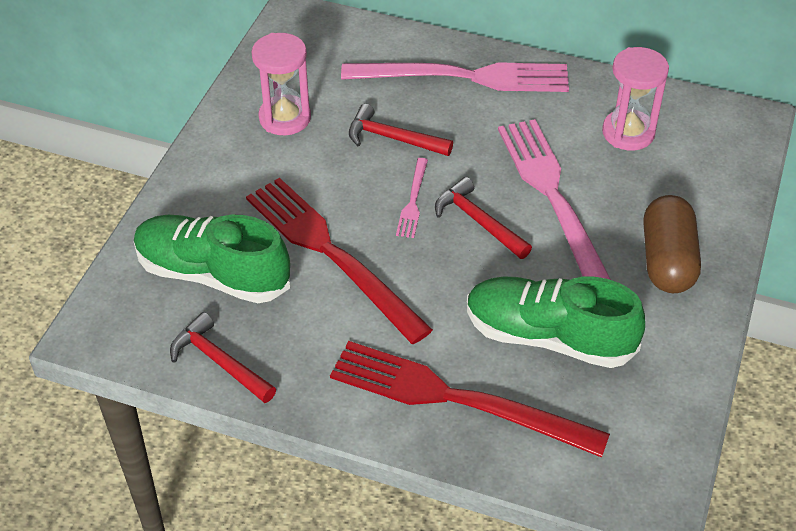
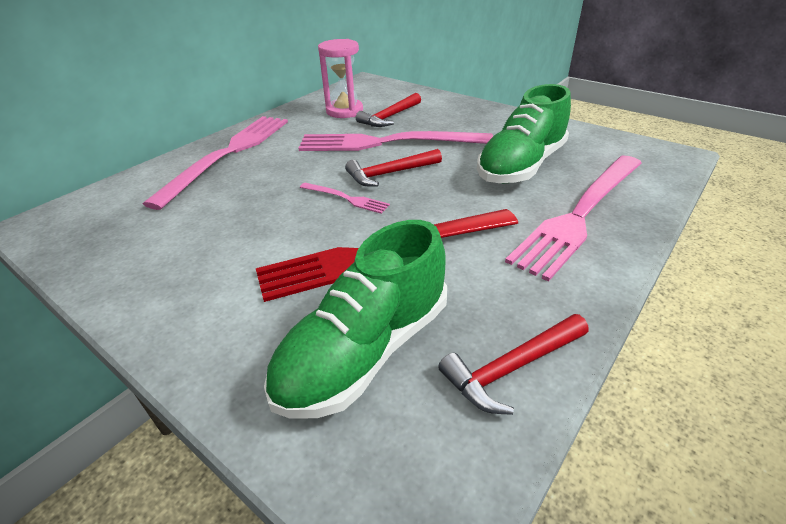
camera: 70 degrees left, 10 degrees down
(285, 118) = (171, 253): pink hourglass -> none
(393, 138) = (263, 196): red hammer -> red hammer (389, 117)
(457, 399) = (580, 214): red fork -> pink fork
(667, 260) = (464, 118): brown capsule -> none

